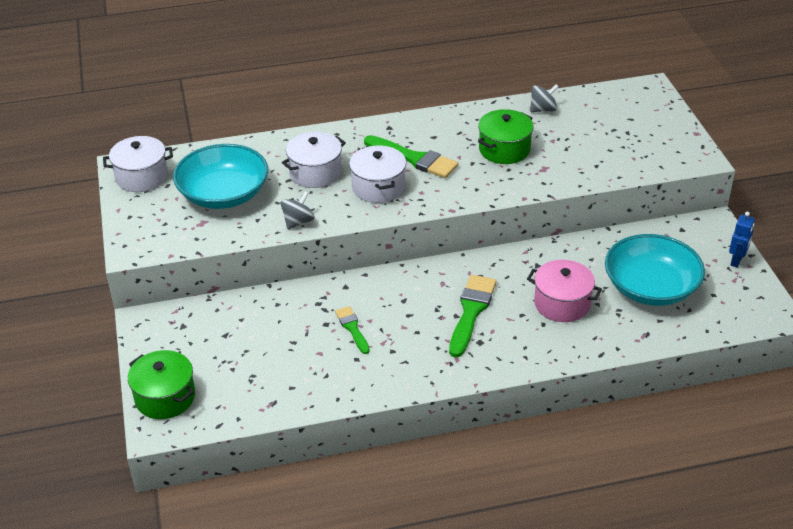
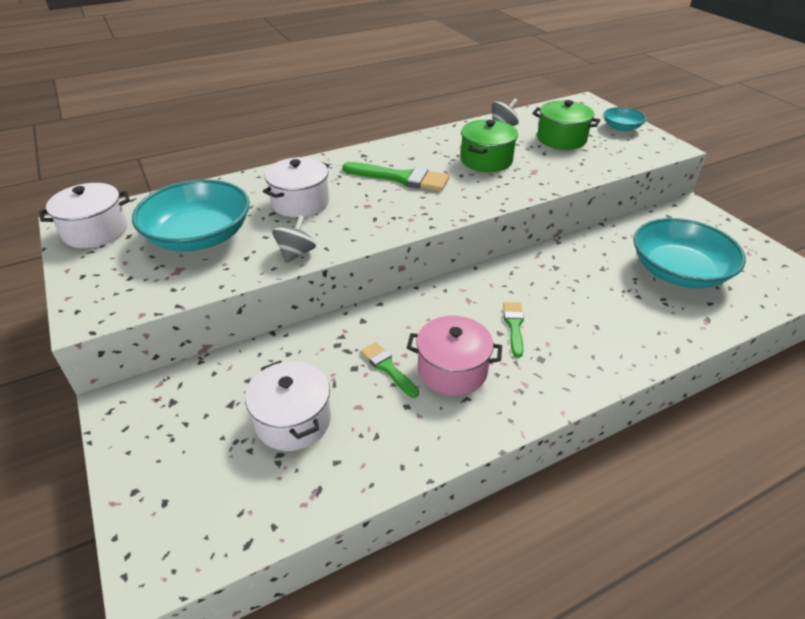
camera: 15 degrees left, 0 degrees up
(165, 397) = (160, 514): green pot -> green pot (561, 139)
(378, 187) = (374, 208): white pot -> white pot (293, 420)
(471, 312) = (514, 326): green brush -> green brush, size x0.58
(562, 303) = (603, 301): pink pot -> pink pot (452, 370)
(666, 127) = (621, 127): none -> turquoise bowl
(736, 261) = (737, 236): blue robot -> none

